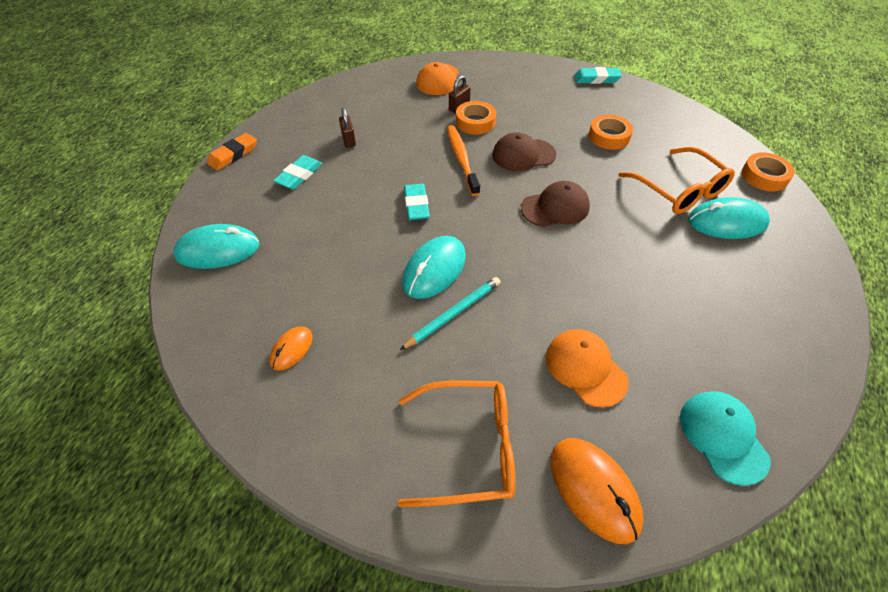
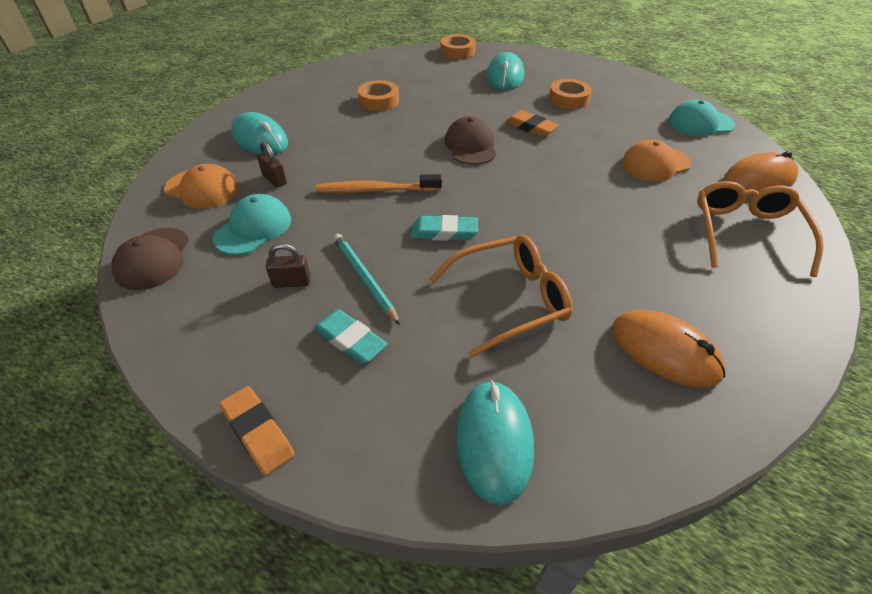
camera: 80 degrees left, 5 degrees down
(291, 349) = (664, 351): orange mouse -> orange mouse, size x1.76
(400, 111) = (253, 228): none -> turquoise cap
(434, 270) = (546, 230): turquoise mouse -> turquoise mouse (260, 139)
(453, 313) = (604, 224): turquoise pencil -> turquoise pencil (364, 278)
(475, 122) = (312, 172): orange tape -> orange tape (568, 99)
(523, 155) = (385, 150): brown cap -> brown cap (153, 259)
(596, 79) = (282, 89): turquoise eraser -> none
(614, 251) = (531, 127): none -> orange eraser
(679, 190) = (463, 85): orange glasses -> orange glasses (508, 300)

